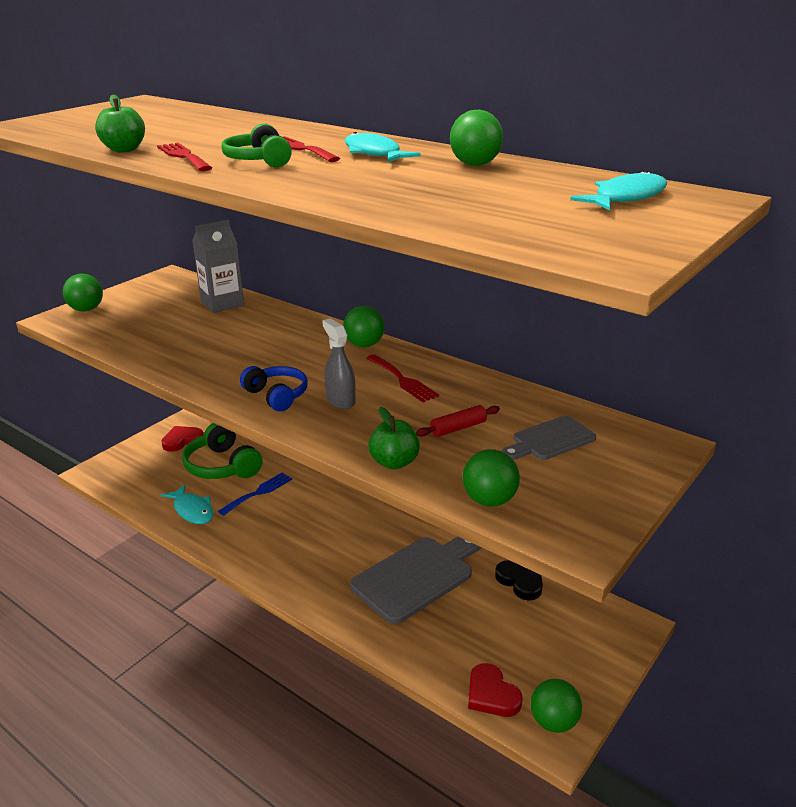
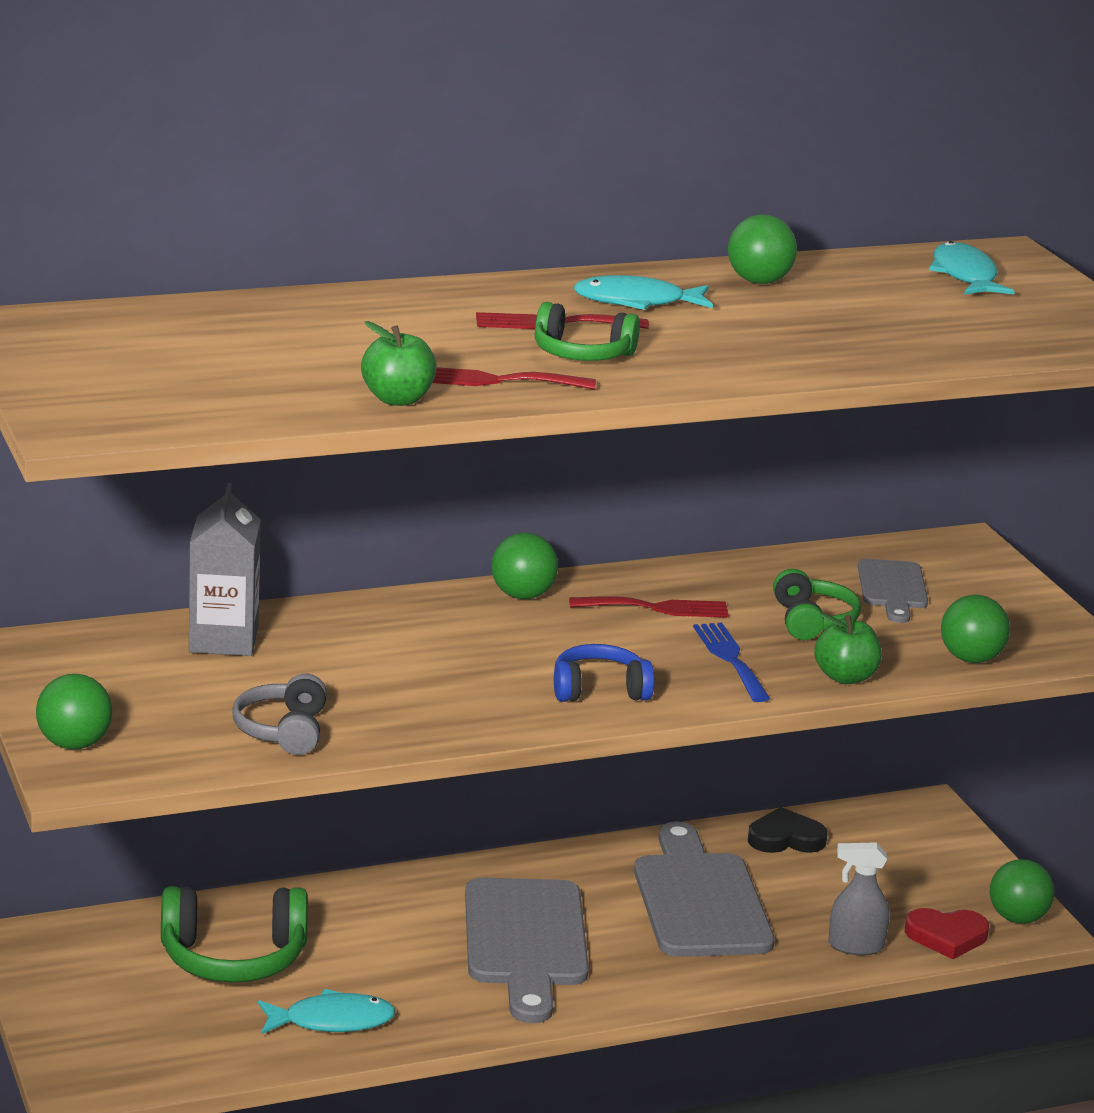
camera: 60 degrees left, 5 degrees down
(142, 341) = (283, 731): none -> grey headphones
(182, 440) = (95, 971): red heart -> none
(258, 492) = (356, 950): blue fork -> blue fork (730, 659)
(315, 536) = (526, 941): none -> grey cutting board
(340, 400) = (663, 658): grey spray bottle -> grey spray bottle (855, 946)
(458, 428) = (812, 621): red rolling pin -> green headphones

